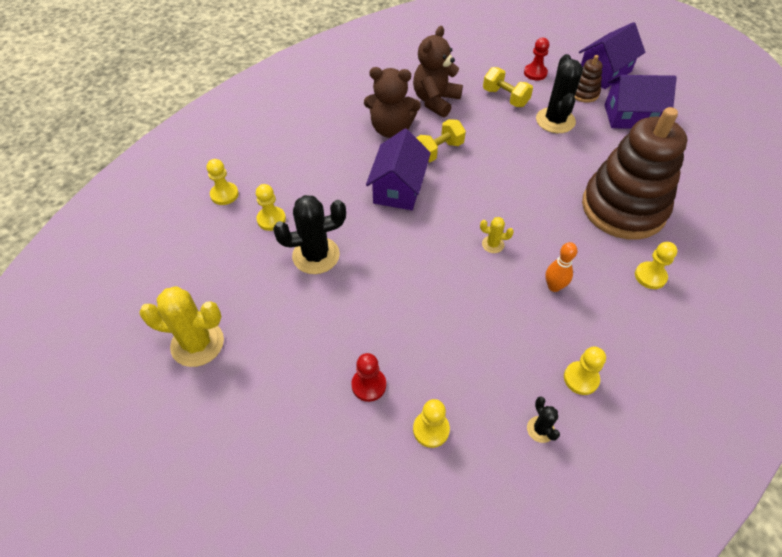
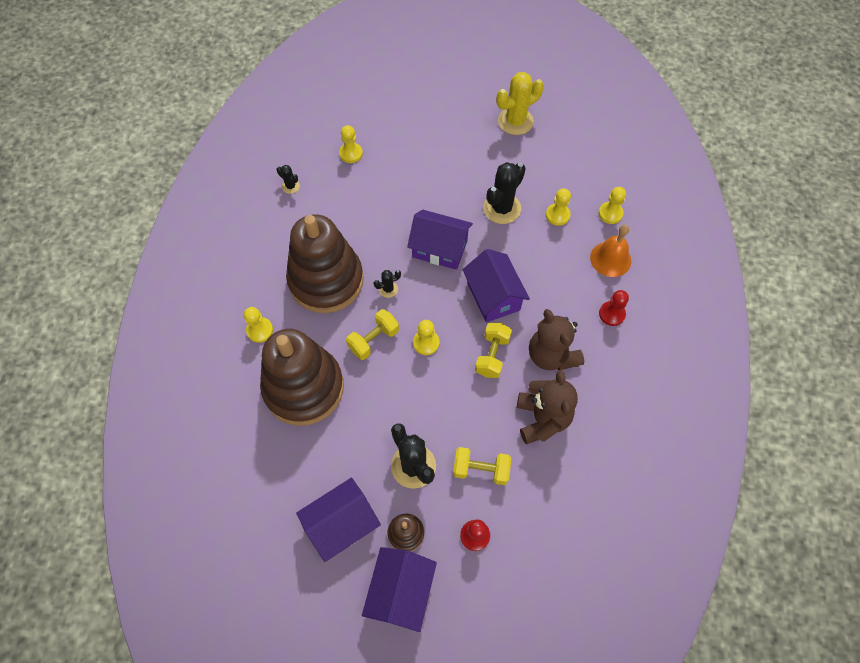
camera: 145 degrees right, 10 degrees up
(269, 162) = (610, 259): none -> orange bell
(369, 385) = (401, 155): red pawn -> red pawn (611, 314)
(391, 129) = (551, 355): brown teddy bear -> brown teddy bear turned 90 degrees counterclockwise
(413, 253) = (439, 249): none -> purple house
(493, 244) = (388, 289): yellow cactus -> black cactus
(535, 211) = (373, 340): none -> yellow dumbbell
(554, 286) = (326, 280): orange bowling pin -> brown stacking toy
(581, 379) = (279, 227): yellow pawn -> yellow pawn (426, 343)

